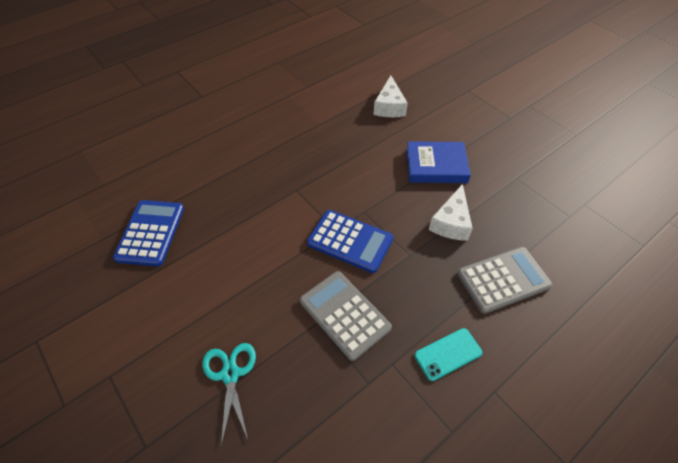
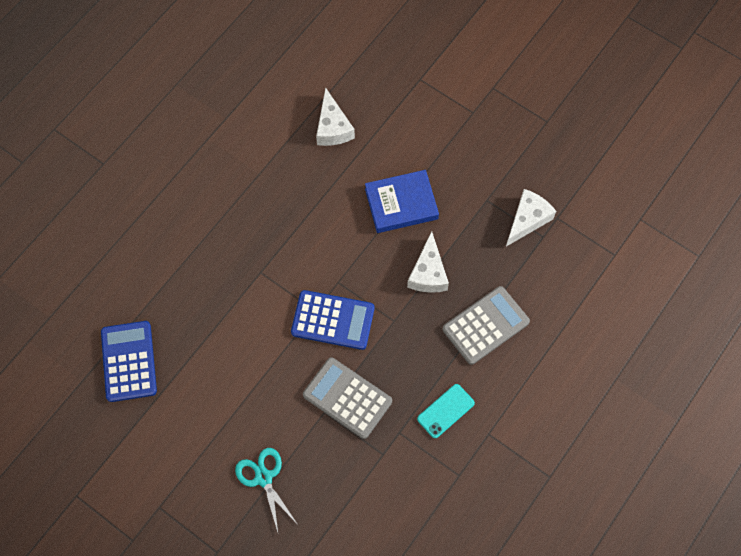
camera: 15 degrees left, 15 degrees up
(553, 200) = (527, 219): none -> white cheese

